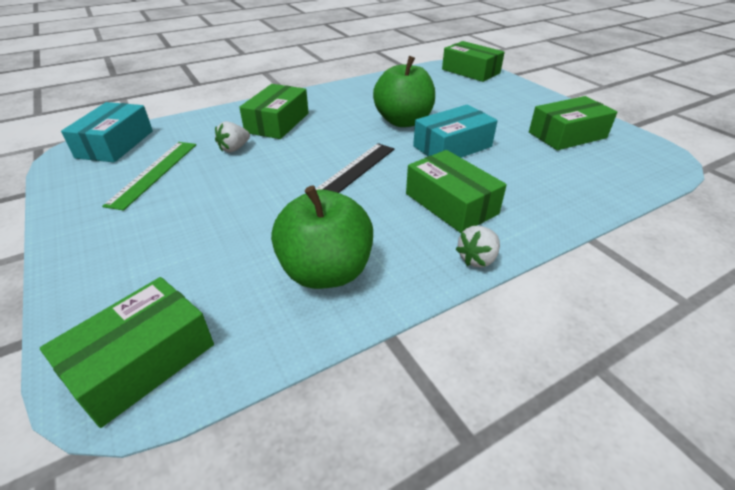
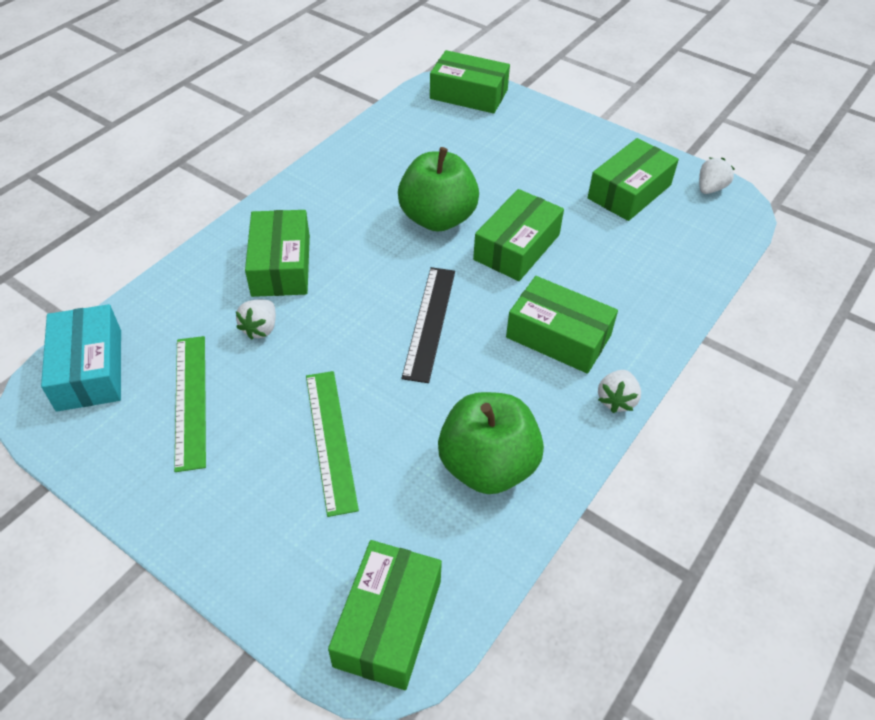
camera: 25 degrees left, 10 degrees up
(220, 219) = (330, 440): none -> green ruler
(452, 146) = (516, 247): turquoise box -> green box
(644, 146) = (710, 188): none -> white strawberry

